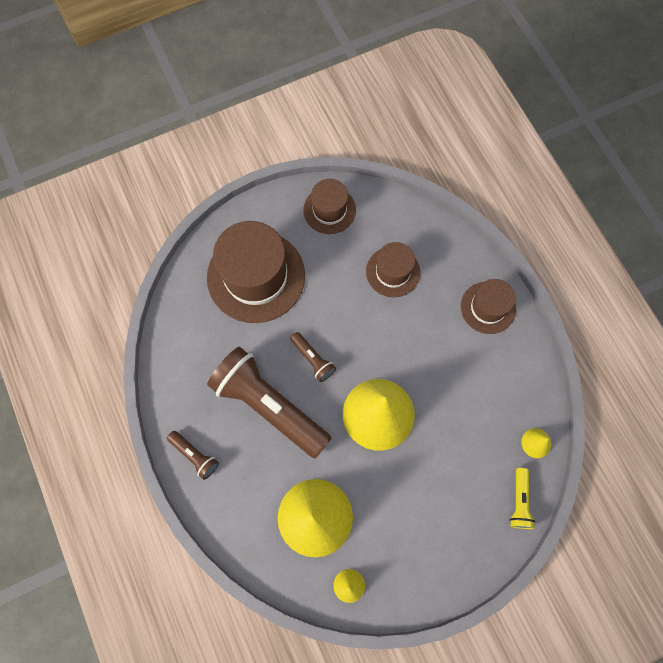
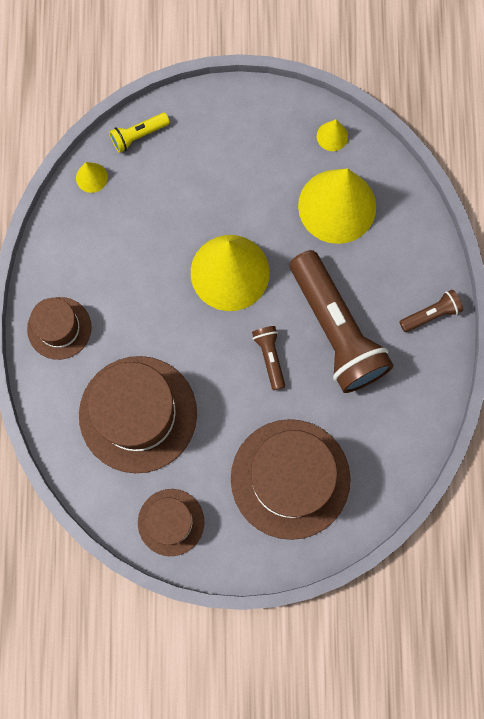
camera: 155 degrees left, 5 degrees up
(195, 455) = (431, 314): brown flashlight -> brown flashlight turned 90 degrees clockwise
(393, 272) = (138, 414): brown hat -> brown hat, size x1.81
(519, 501) = (138, 135): yellow flashlight -> yellow flashlight turned 150 degrees counterclockwise

